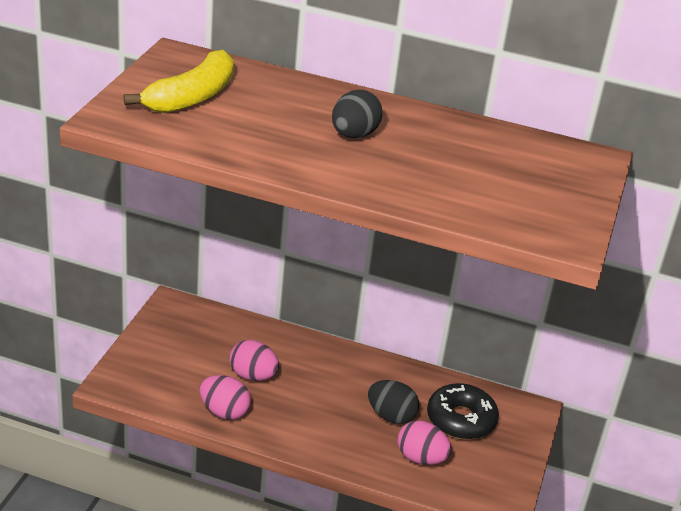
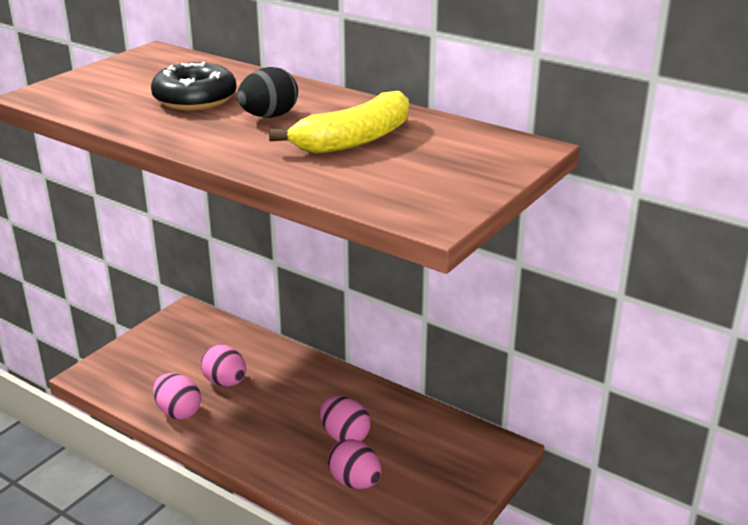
camera: 20 degrees right, 5 degrees down
(192, 97) = (135, 82): yellow banana -> yellow banana (354, 140)
(391, 416) = (344, 436): black egg -> pink egg
(461, 420) = (418, 449): black donut -> black donut (195, 99)

